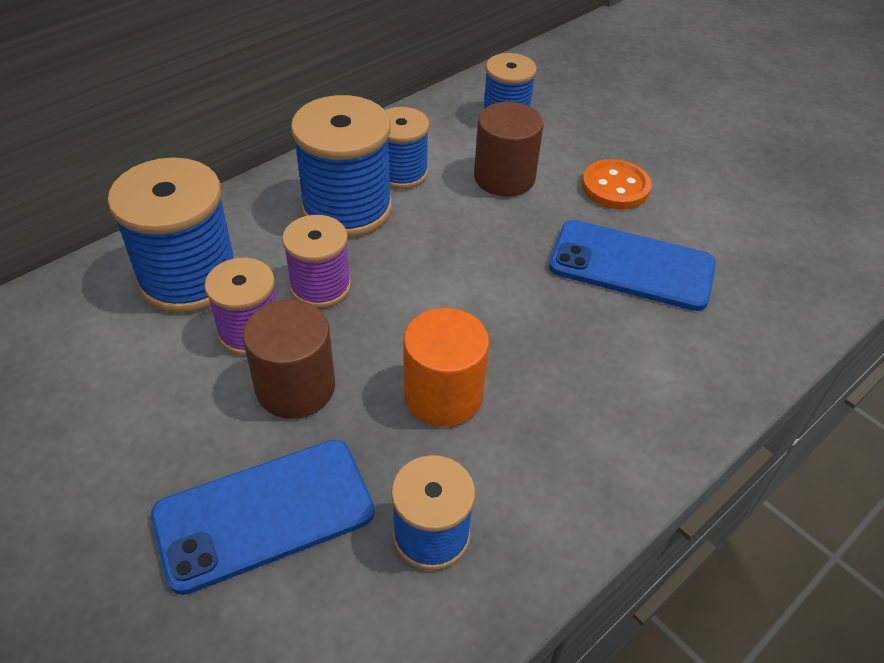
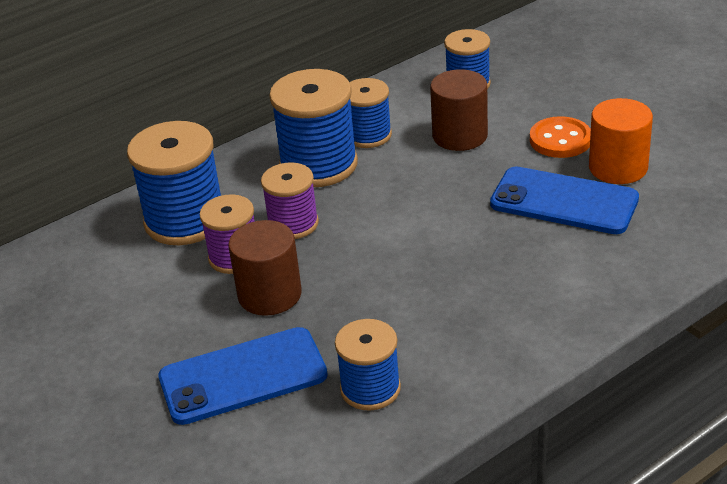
camera: 10 degrees right, 10 degrees down
(443, 395) = (389, 298): orange cylinder -> orange cylinder (618, 168)

